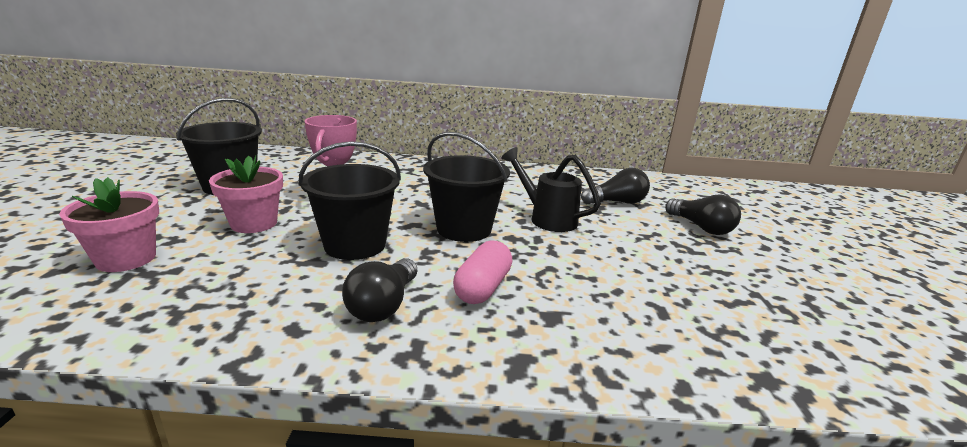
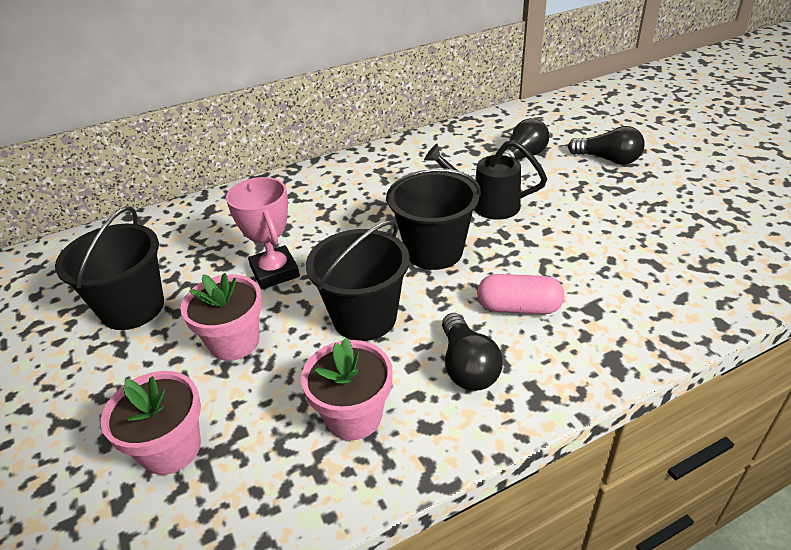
camera: 25 degrees left, 15 degrees up
(255, 296) = (353, 416): none -> pink flower pot
(482, 287) = (518, 308): pink capsule -> pink capsule turned 75 degrees counterclockwise

